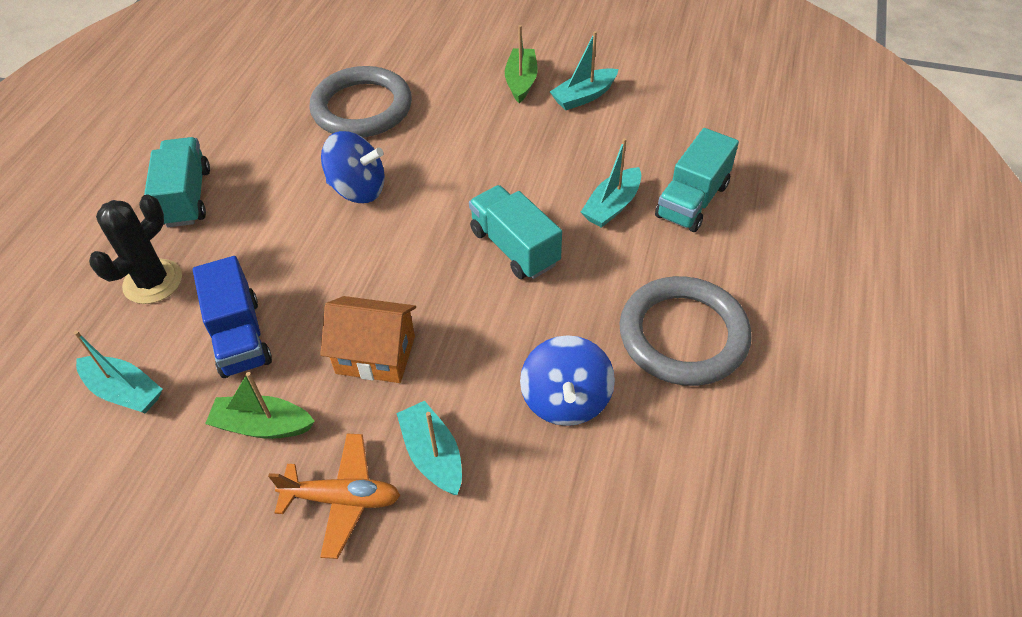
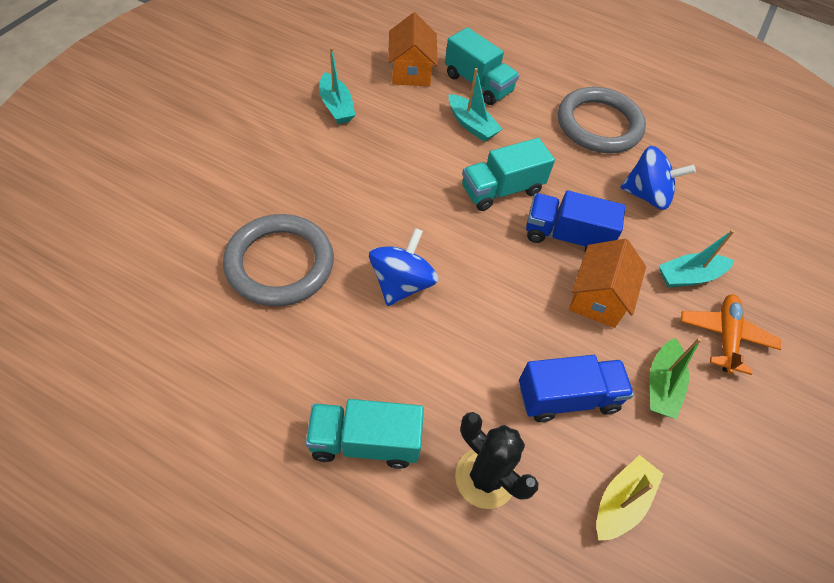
camera: 85 degrees left, 5 degrees up
(124, 391) = (621, 502): turquoise boat -> yellow boat
(462, 316) = (566, 236): none -> blue truck
(521, 81) = (296, 139): green boat -> none
(678, 139) = (411, 71): none -> orange house

